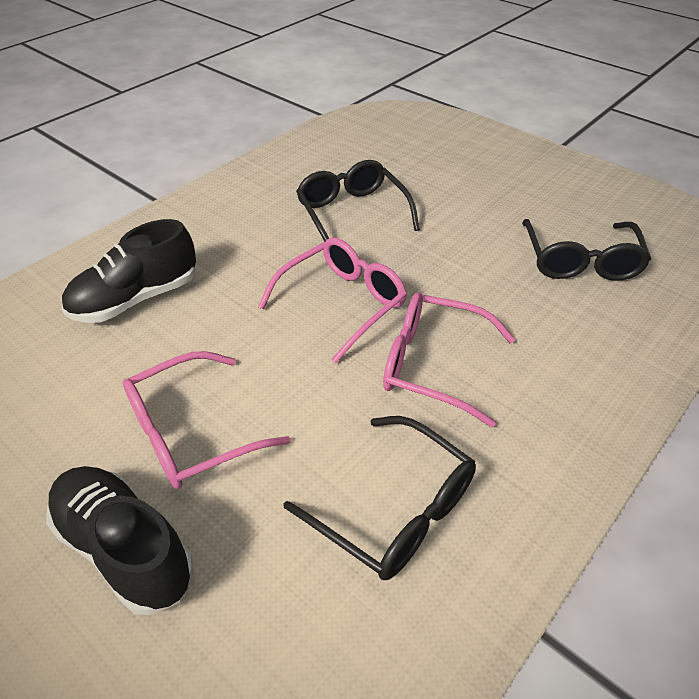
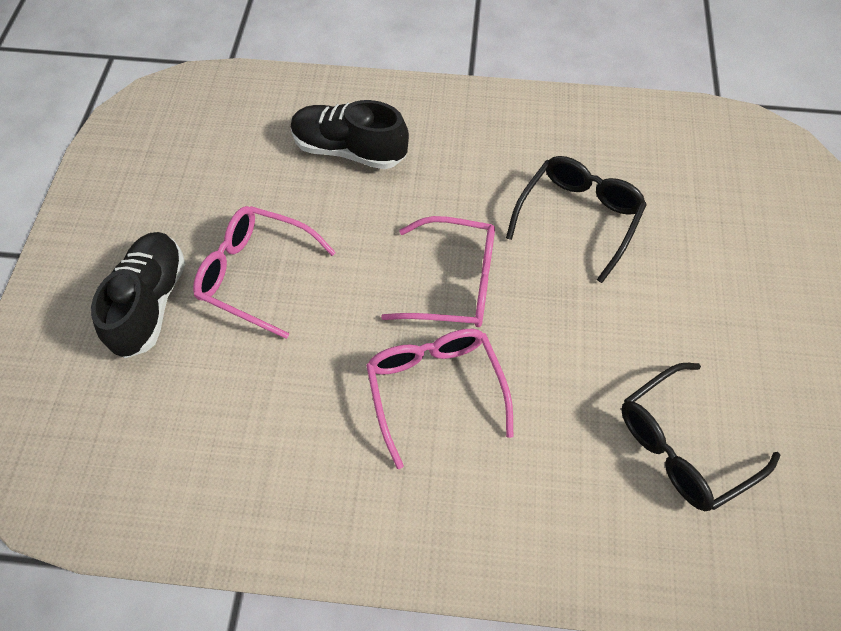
camera: 55 degrees right, 15 degrees up
(393, 508) = (275, 439): black glasses -> none

